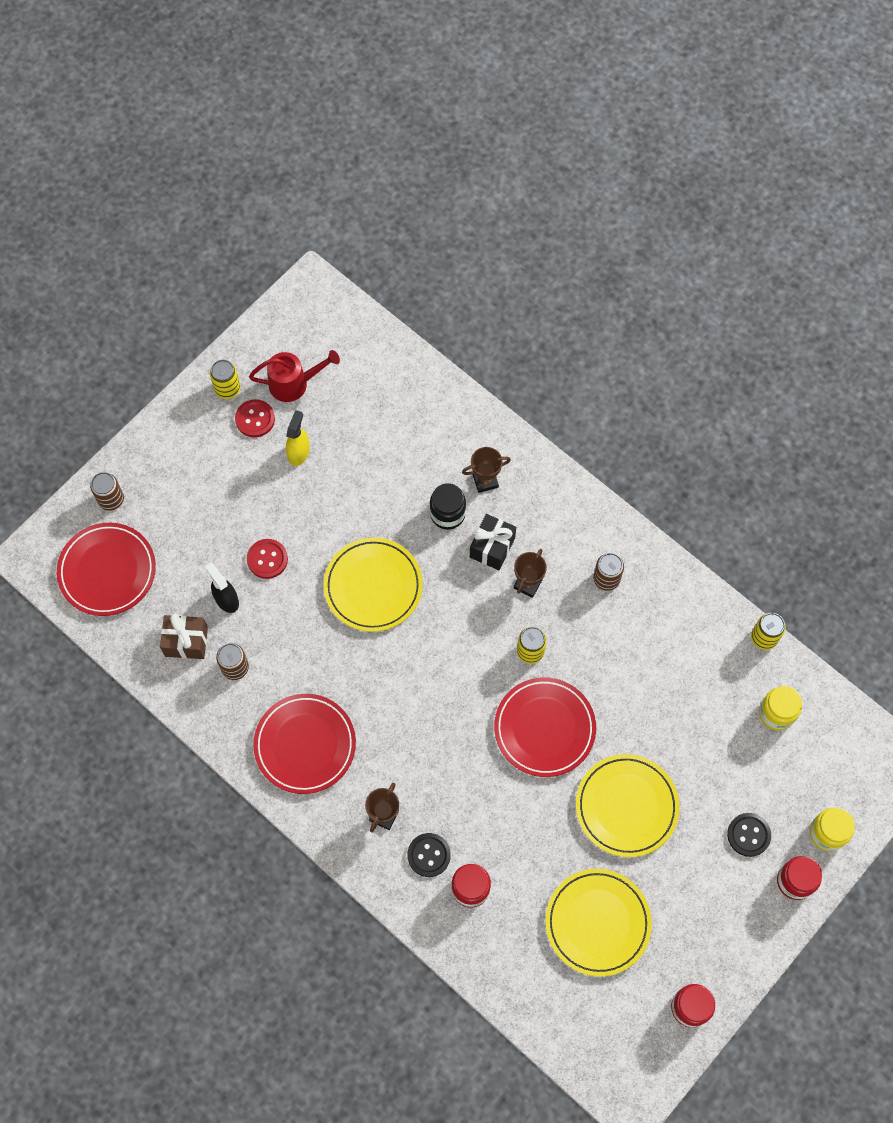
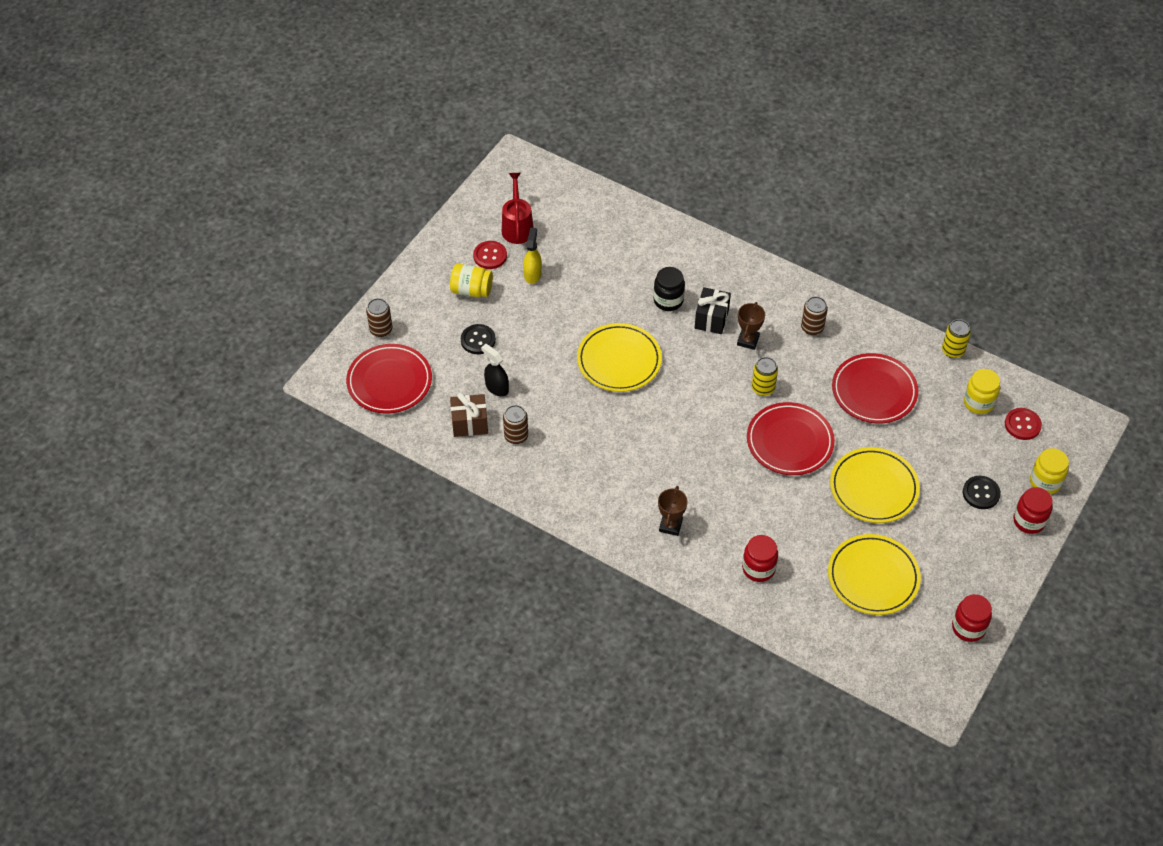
camera: 10 degrees left, 15 degrees down
(224, 463) = (471, 290): none -> yellow jar
(227, 389) = (462, 238): yellow can -> none
(267, 559) = (524, 354): red button -> red button (1022, 425)
(294, 383) = (517, 226): red watering can -> red watering can turned 75 degrees counterclockwise
(305, 745) = (590, 484): red plate -> red plate (874, 391)
(429, 855) = (716, 549): black button -> black button (478, 340)
(485, 481) = (693, 273): brown trophy -> none

